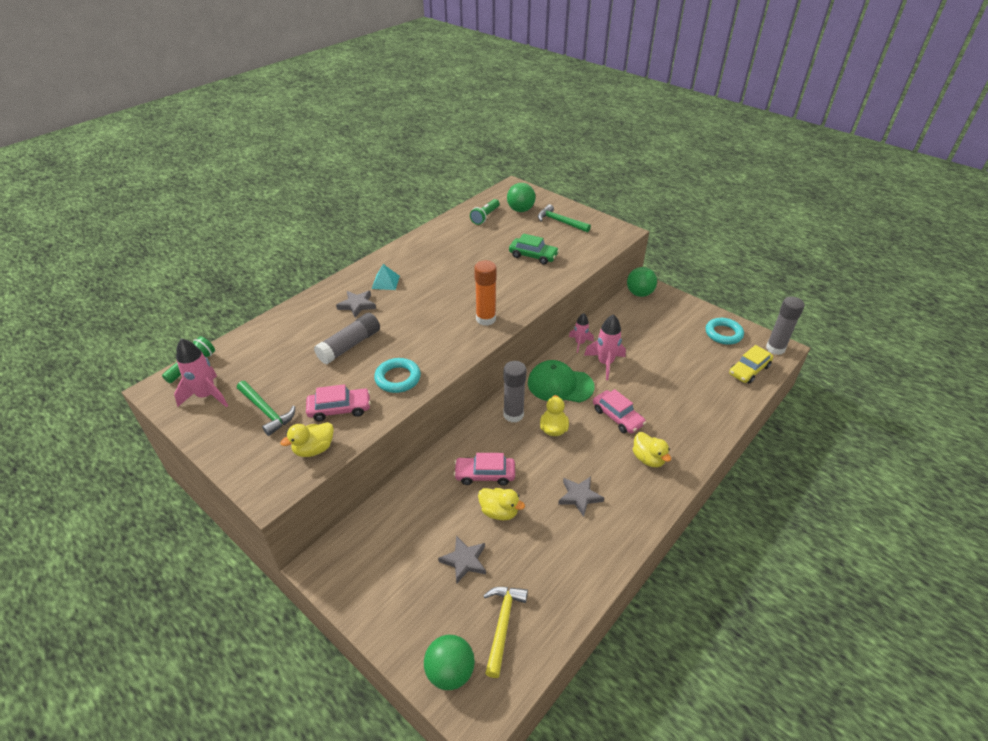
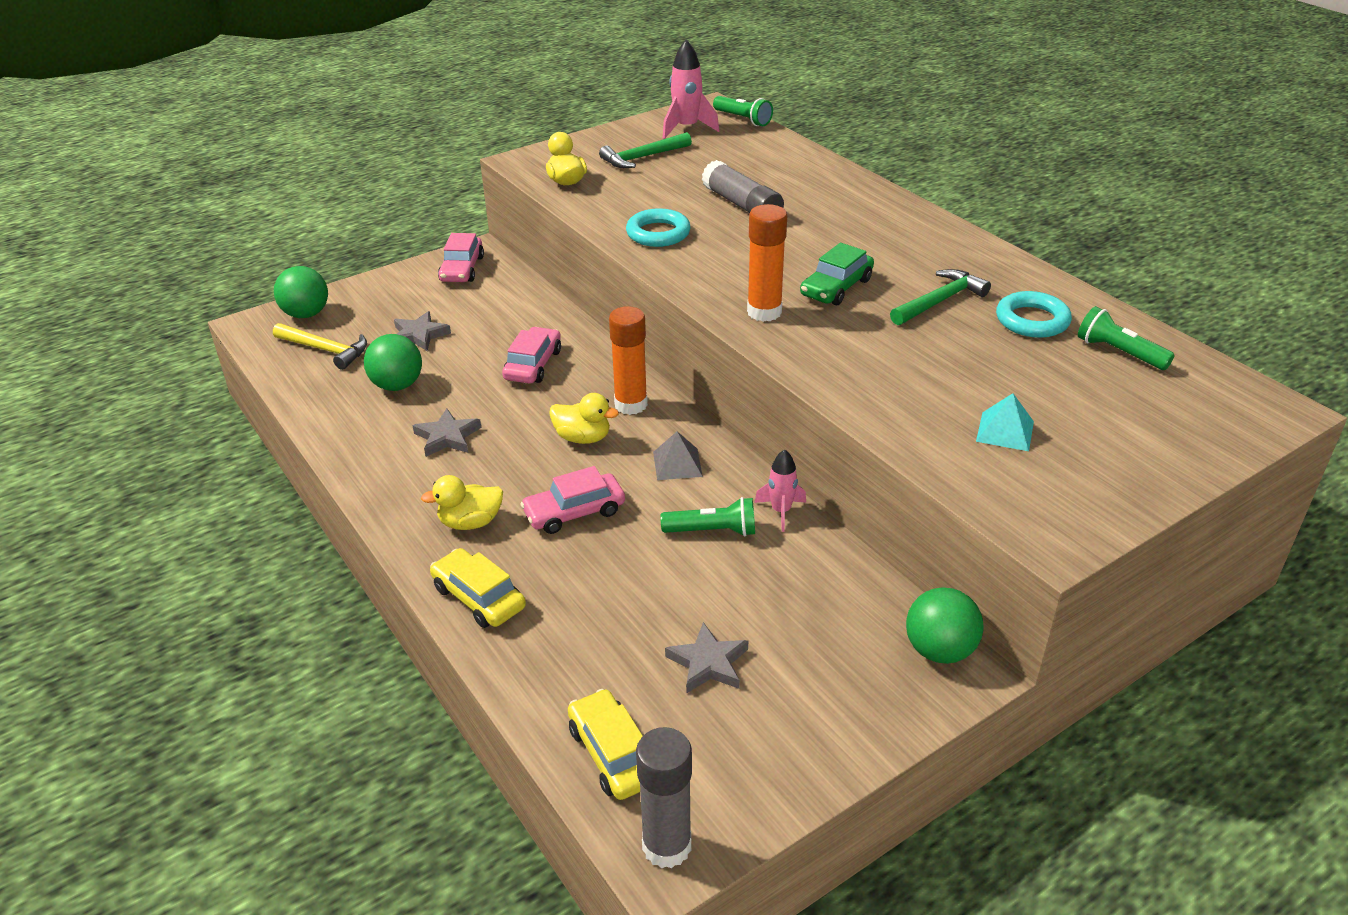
camera: 105 degrees right, 5 degrees down
(339, 409) = (622, 196): pink car -> pink car (462, 269)
(357, 305) = (835, 213): grey star -> grey star (708, 663)
(385, 282) = (892, 236): turquoise pyramid -> turquoise pyramid (1005, 431)
(499, 512) = (468, 368): yellow duck -> none
(513, 415) = (631, 405): grey glue stick -> orange glue stick
(520, 210) = (1155, 402): green ball -> green ball (397, 385)
(533, 256) = (955, 388): green car -> green car (836, 287)
(560, 222) = (1100, 450): green hammer -> green hammer (939, 301)
(560, 385) = (677, 464): green cap -> grey pyramid
(605, 363) = (713, 531): pink rocket -> green flashlight
(698, 437) = (479, 597): none -> yellow car
(723, 334) = (751, 759): turquoise ring -> turquoise ring (1032, 320)

